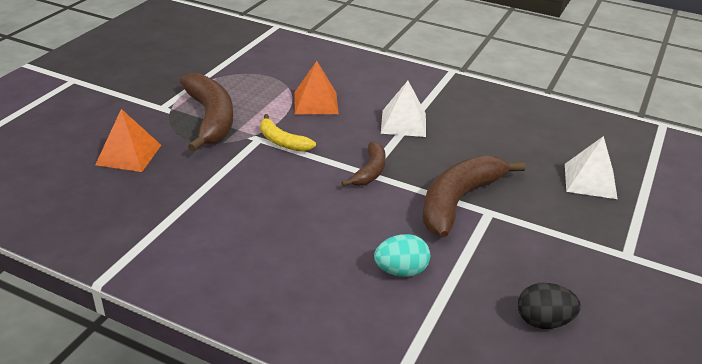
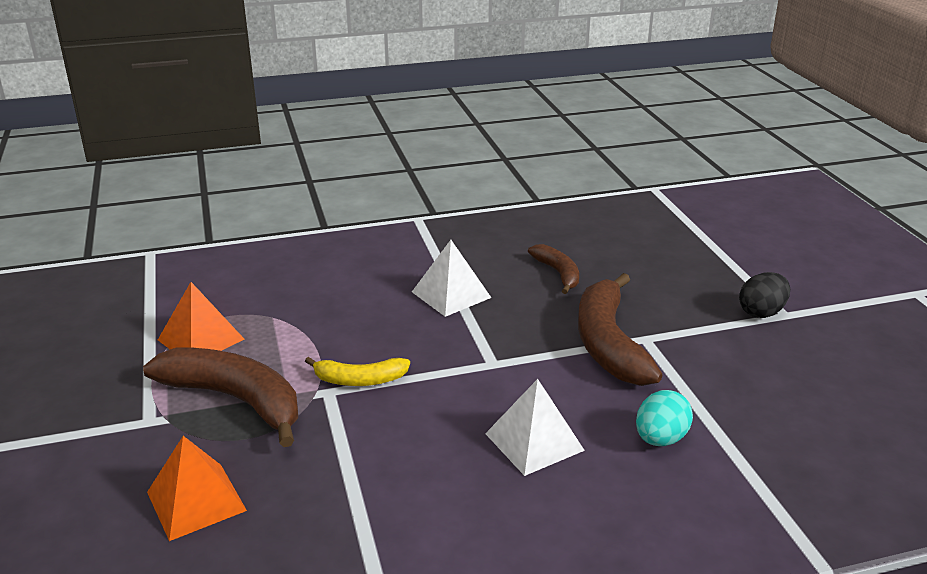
camera: 40 degrees left, 5 degrees down
(316, 103) = (331, 319): orange pyramid -> orange pyramid (201, 339)
(370, 171) = (493, 360): brown banana -> brown banana (558, 273)
(543, 321) = (815, 408): black egg -> black egg (761, 312)
(590, 181) = (675, 266): white pyramid -> white pyramid (534, 442)

